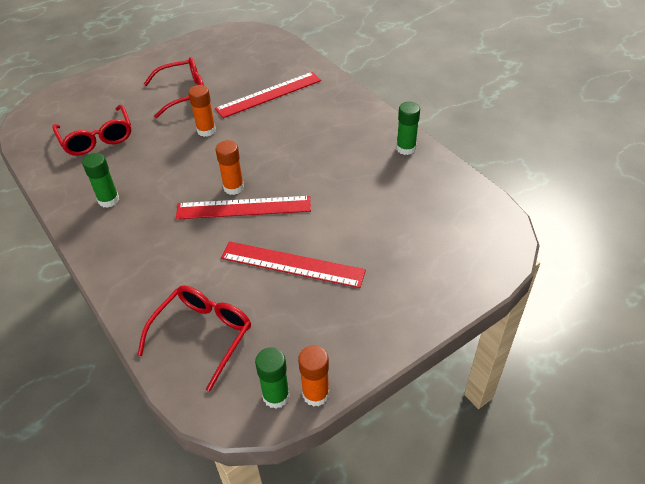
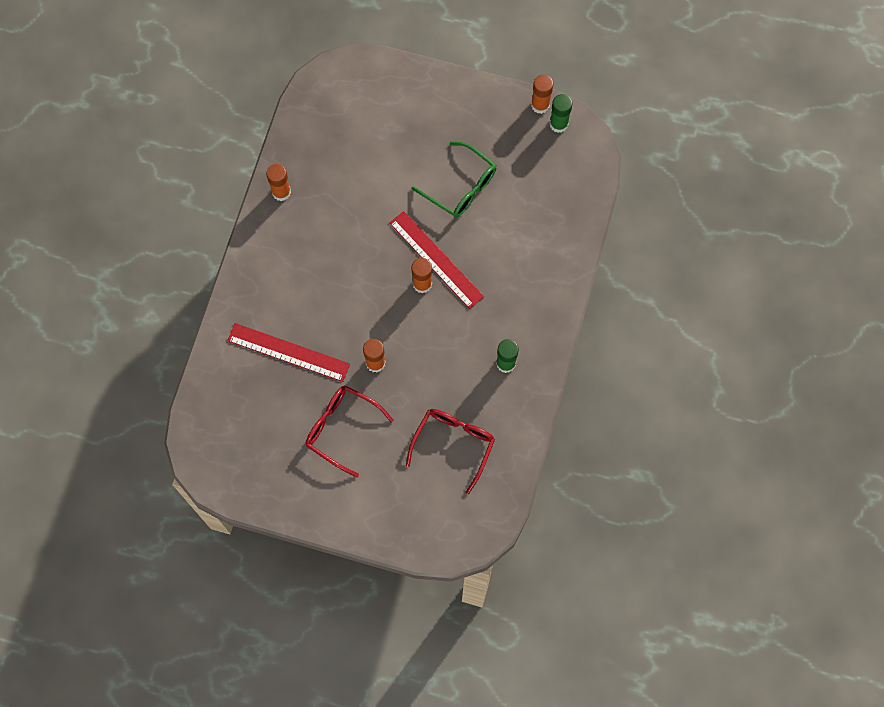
camera: 130 degrees left, 25 degrees up
(202, 335) = (556, 195): red glasses -> none
(292, 264) = (460, 186): red ruler -> green glasses
(406, 148) = (281, 192): green glue stick -> orange glue stick

